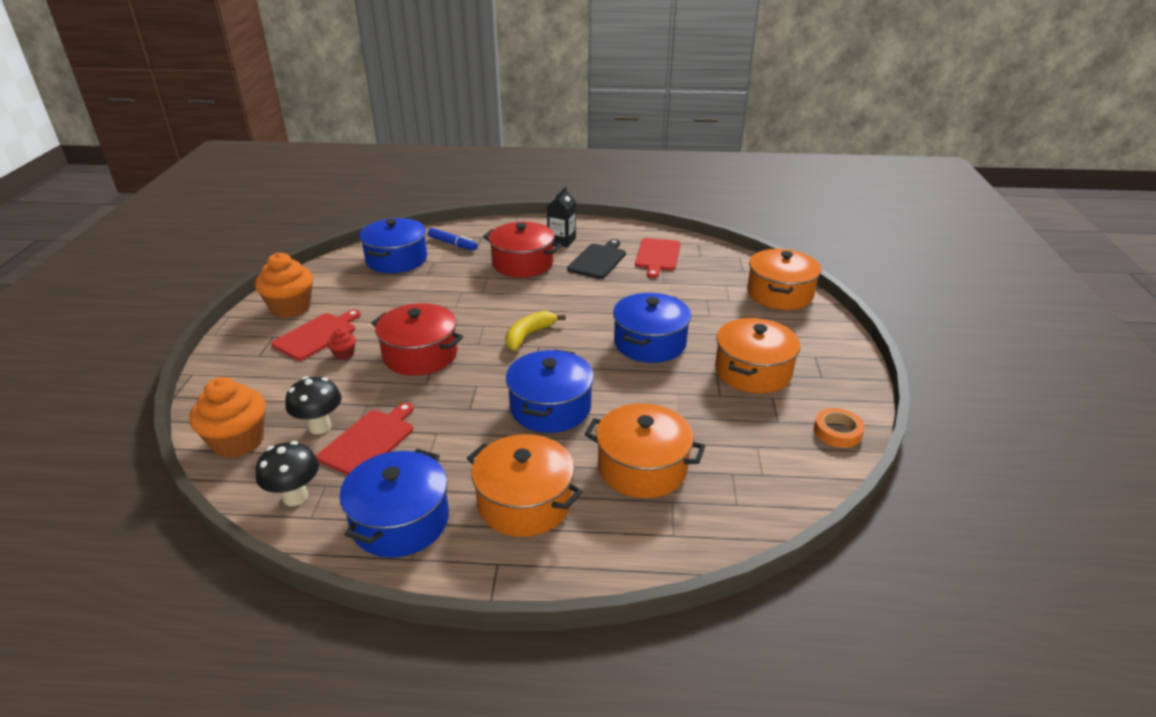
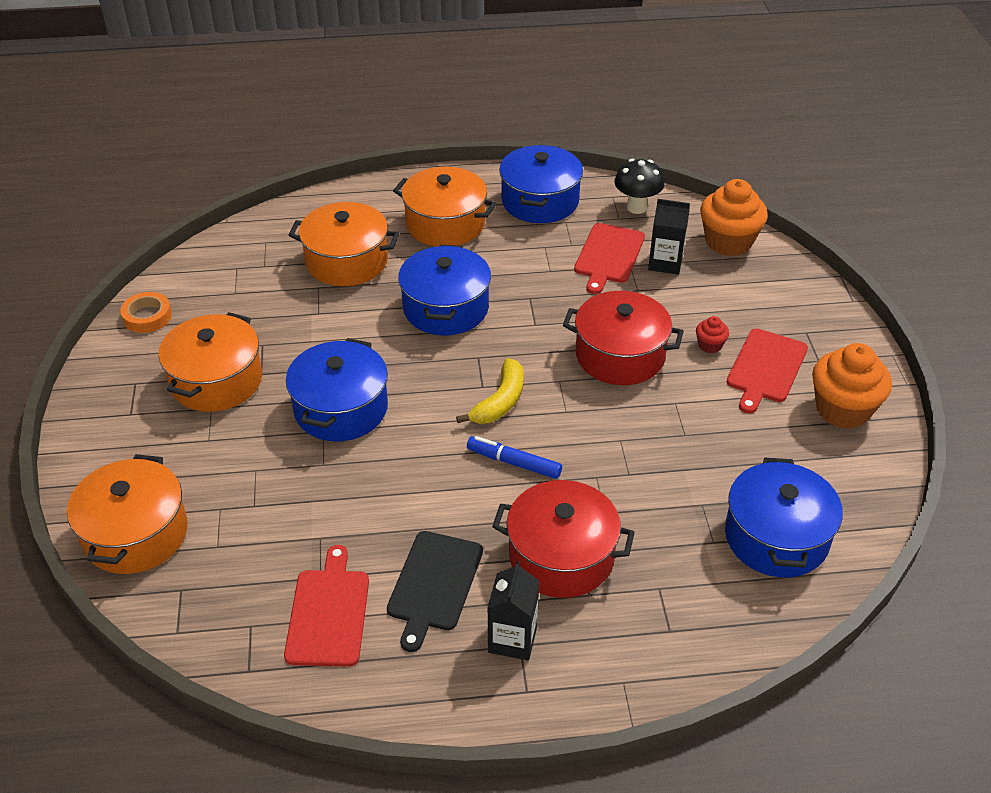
camera: 170 degrees right, 10 degrees up
(320, 427) = (665, 263): black mushroom -> black carton
(452, 244) = (710, 598): blue marker -> blue marker (514, 463)

